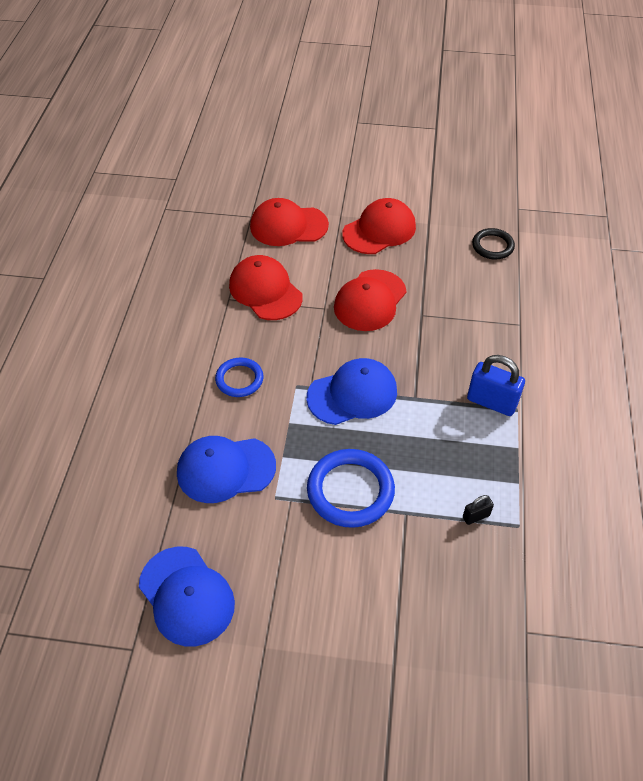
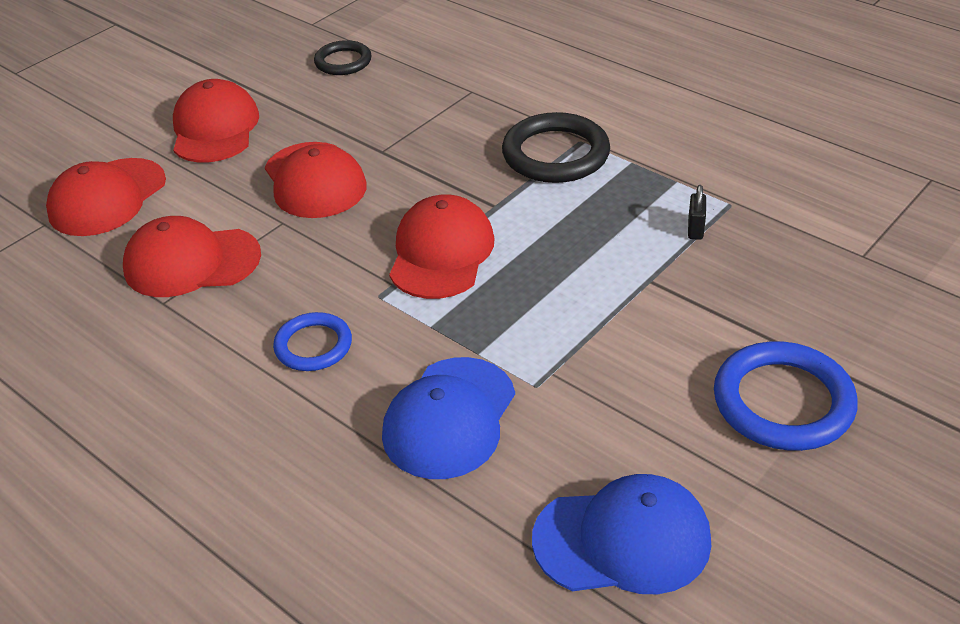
camera: 55 degrees left, 10 degrees down
(350, 491) = (581, 313): blue ring -> blue ring (783, 402)
(352, 394) = (441, 253): blue cap -> red cap
(491, 402) = (555, 154): blue padlock -> black ring

